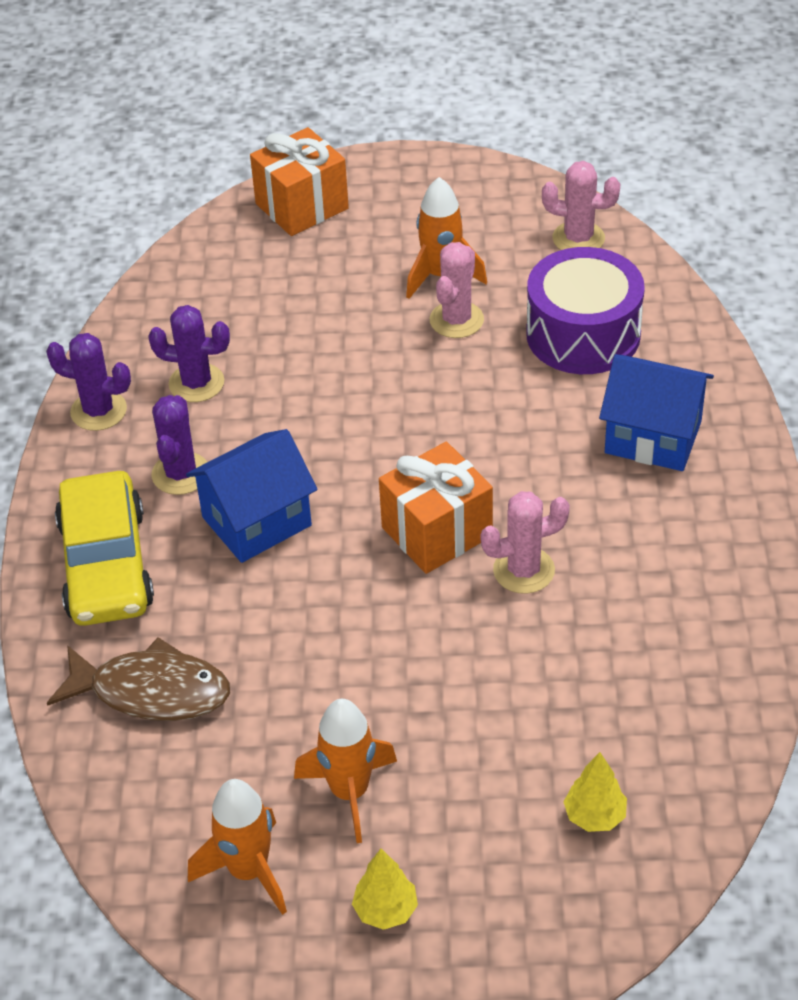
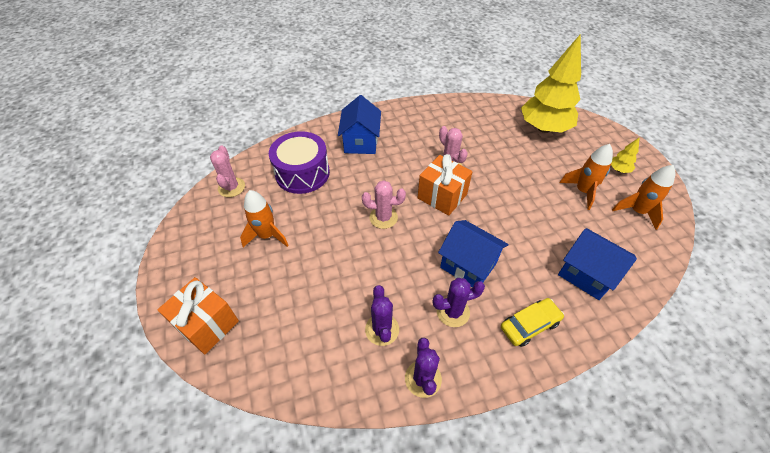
camera: 110 degrees left, 5 degrees up
(106, 564) = (529, 325): yellow car -> yellow car, size x0.61
(152, 691) = (586, 274): brown fish -> blue house
(456, 320) = (301, 221): pink cactus -> pink cactus (383, 217)
(594, 816) = (543, 128): yellow tree -> yellow tree, size x2.49

